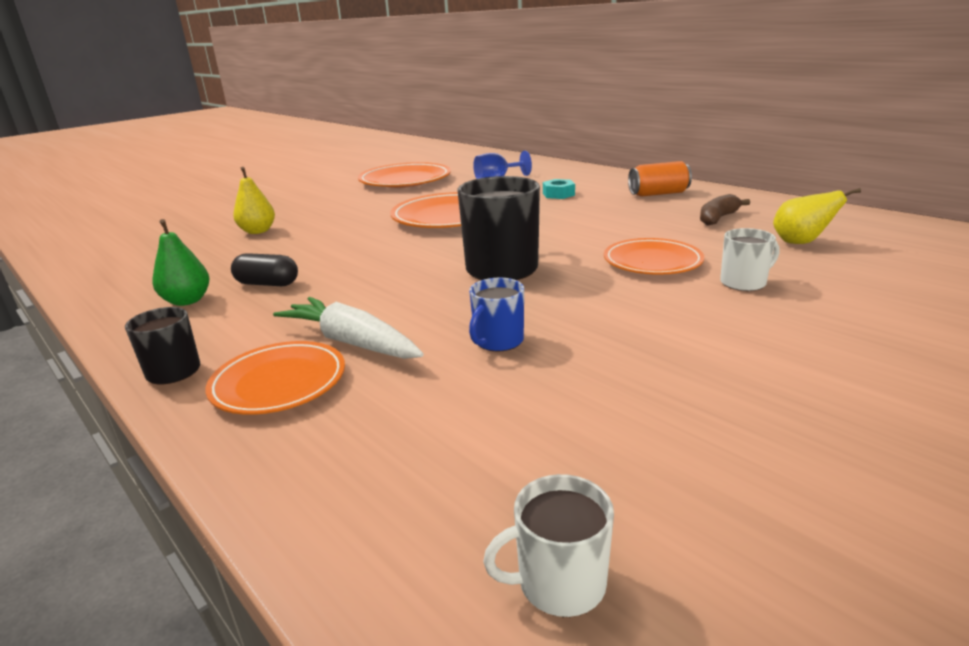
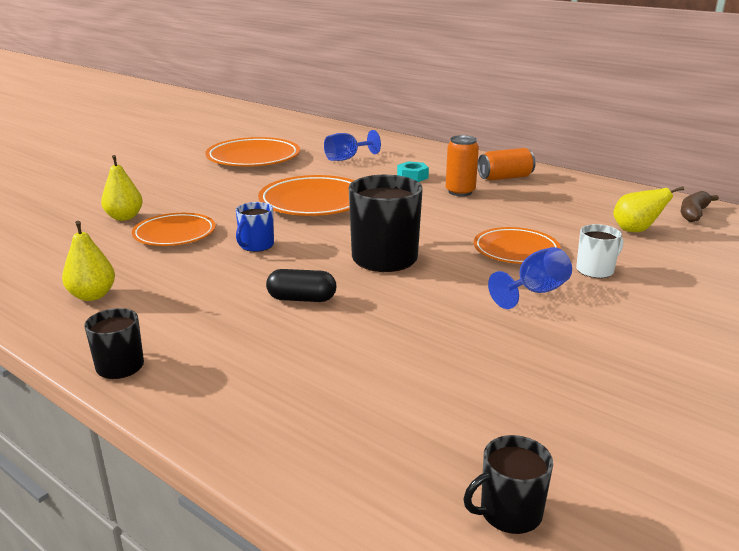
camera: 10 degrees left, 0 degrees up
(187, 301) = (92, 295): green pear -> yellow pear
(267, 284) = (165, 276): black capsule -> black capsule (302, 299)
(279, 383) = (226, 374): orange plate -> orange plate (174, 234)
(351, 342) = (274, 334): white carrot -> none
(498, 341) = (404, 329): blue mug -> blue mug (256, 245)
(559, 582) = (509, 512): white mug -> black mug
(605, 207) = (460, 192): none -> orange can
(664, 305) = (535, 292): none -> blue goblet
(718, 218) = (563, 205): brown banana -> brown banana (694, 214)

